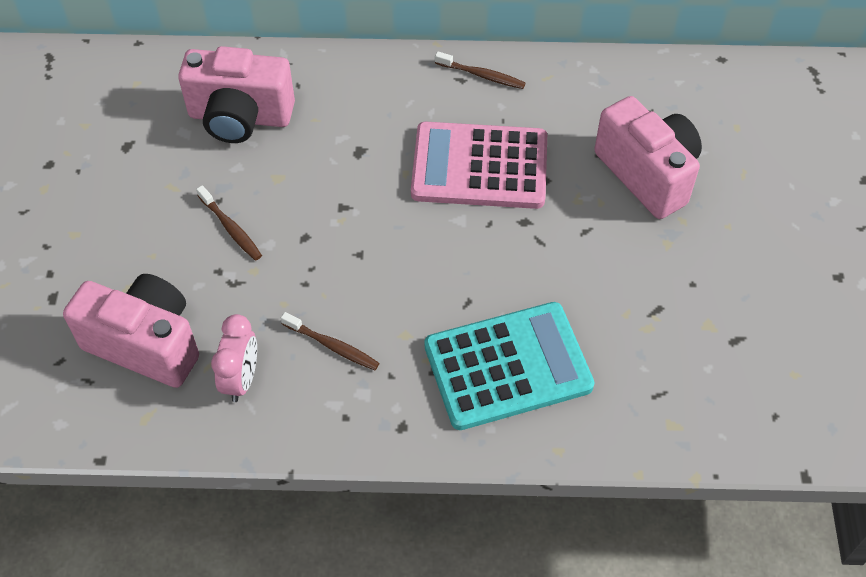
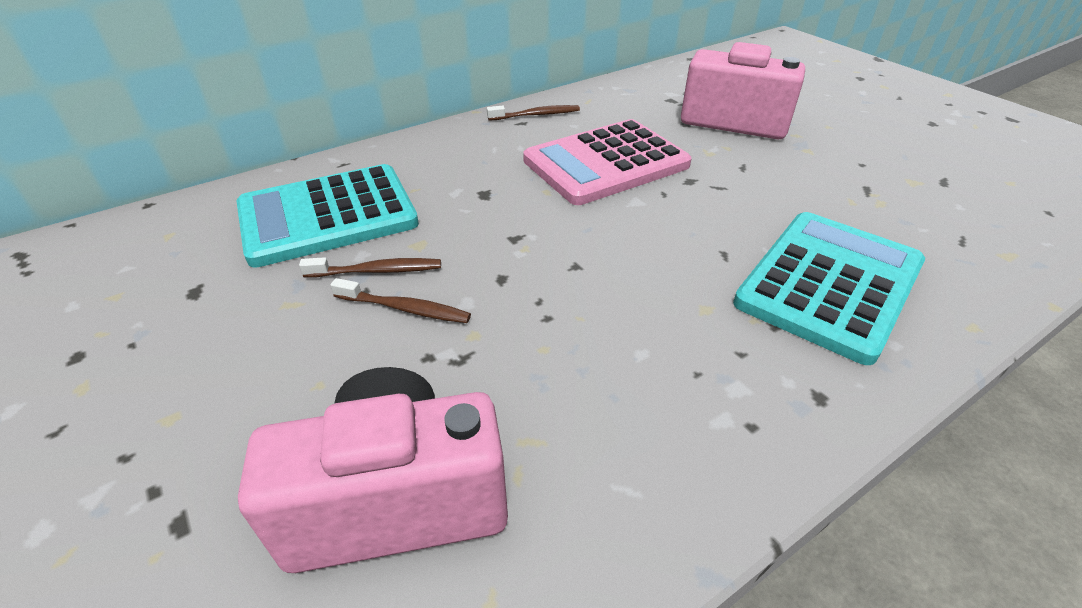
camera: 35 degrees left, 15 degrees down
(240, 117) = (328, 216): pink camera -> turquoise calculator
(241, 379) = (580, 462): pink clock -> none
(332, 346) = (647, 360): brown toothbrush -> brown toothbrush (377, 271)

